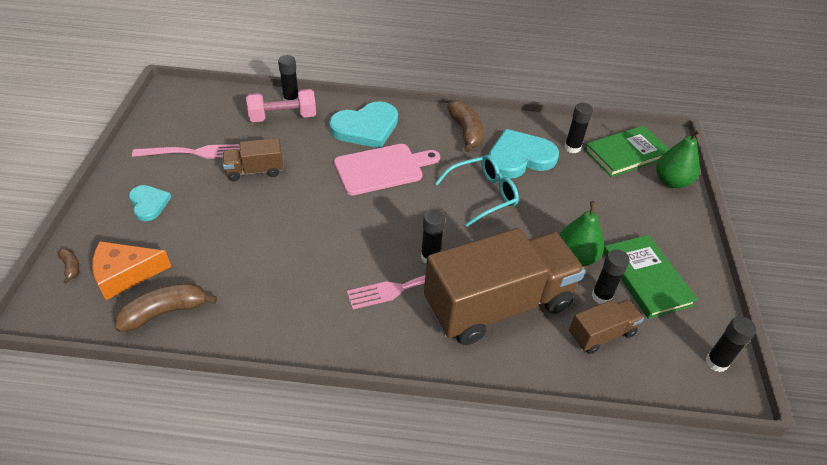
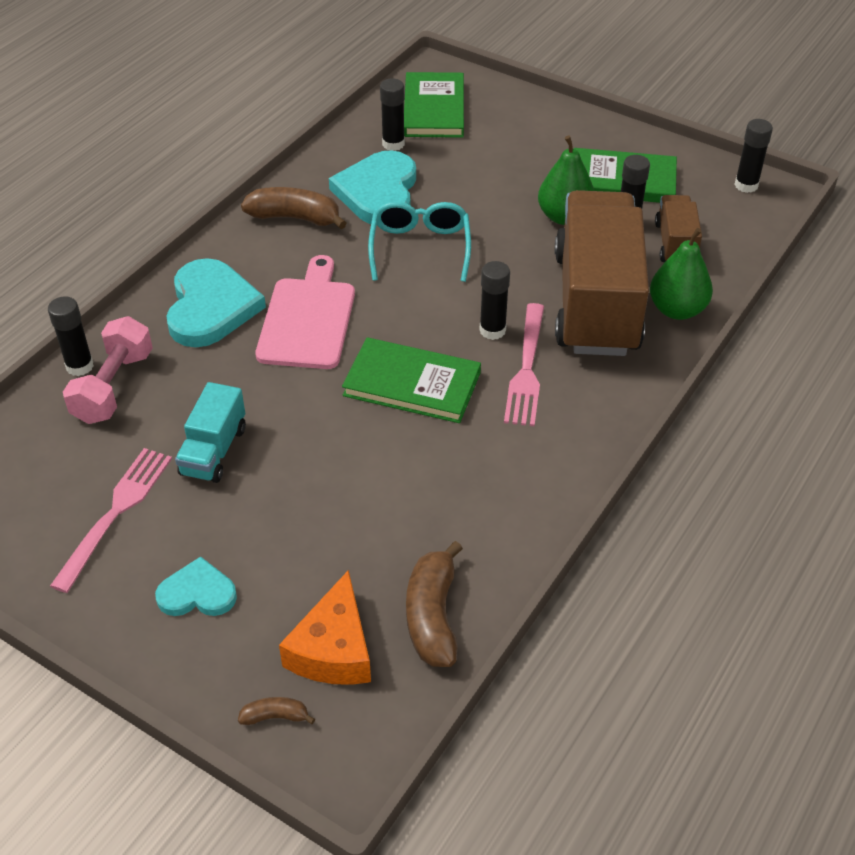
camera: 60 degrees left, 0 degrees up
(255, 171) = (214, 451): brown truck -> turquoise truck
(355, 234) = (412, 384): none -> green book
(671, 181) = (500, 98): green pear -> green pear (677, 310)

